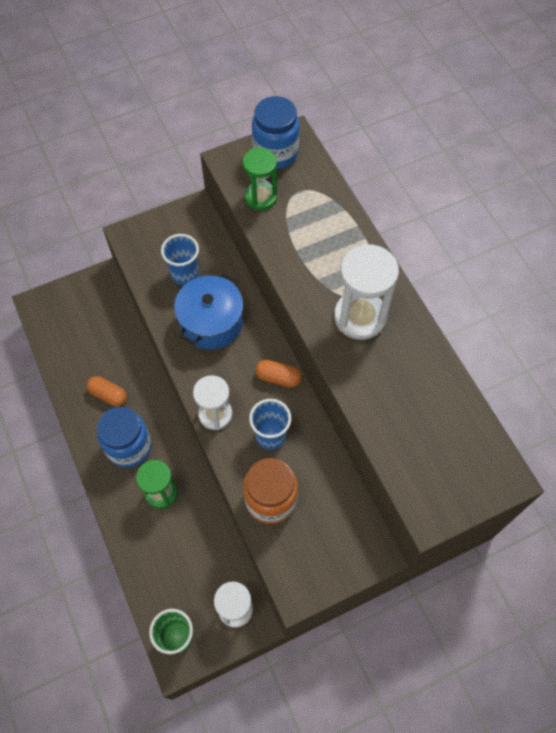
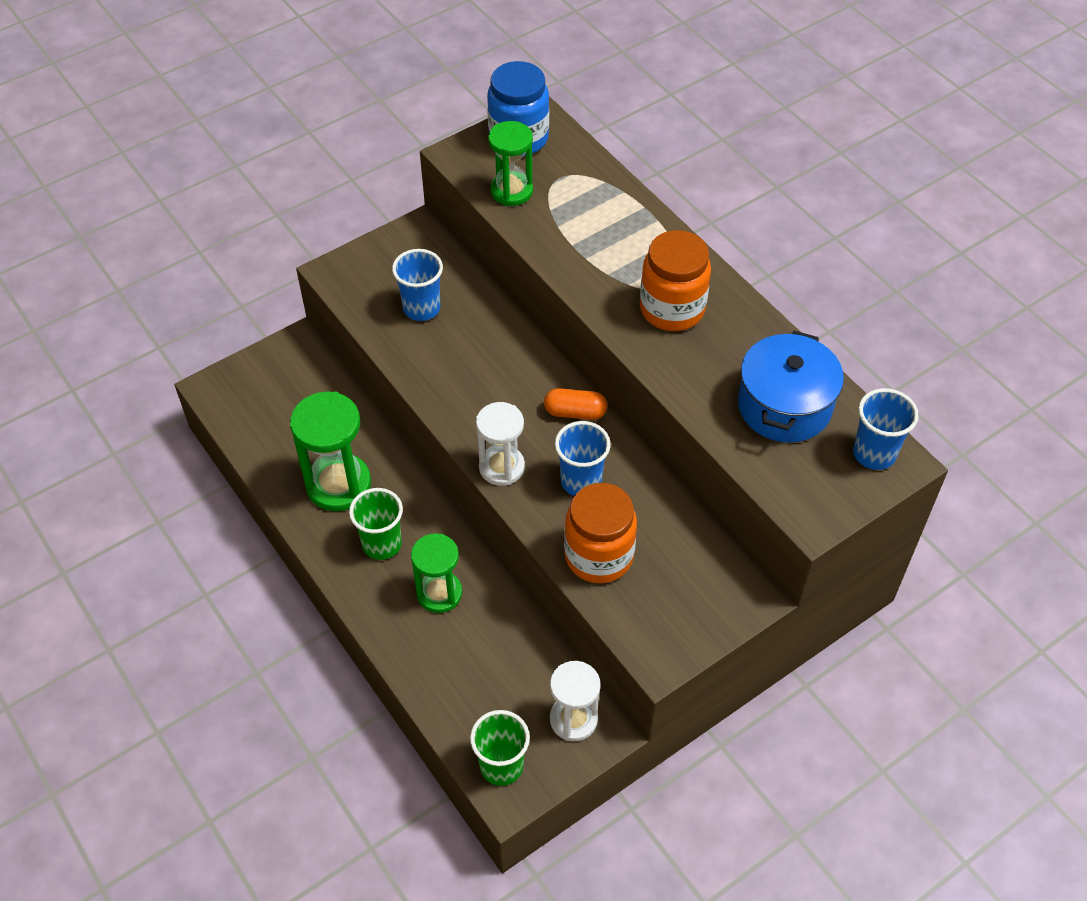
camera: 10 degrees left, 10 degrees down
(108, 394) = (338, 485): orange capsule -> green hourglass
(129, 447) = (382, 544): blue jar -> green cup
(211, 322) = (470, 360): blue pot -> blue pot (784, 406)
(360, 317) = (672, 309): white hourglass -> orange jar
(489, 468) = (874, 454): none -> blue cup

